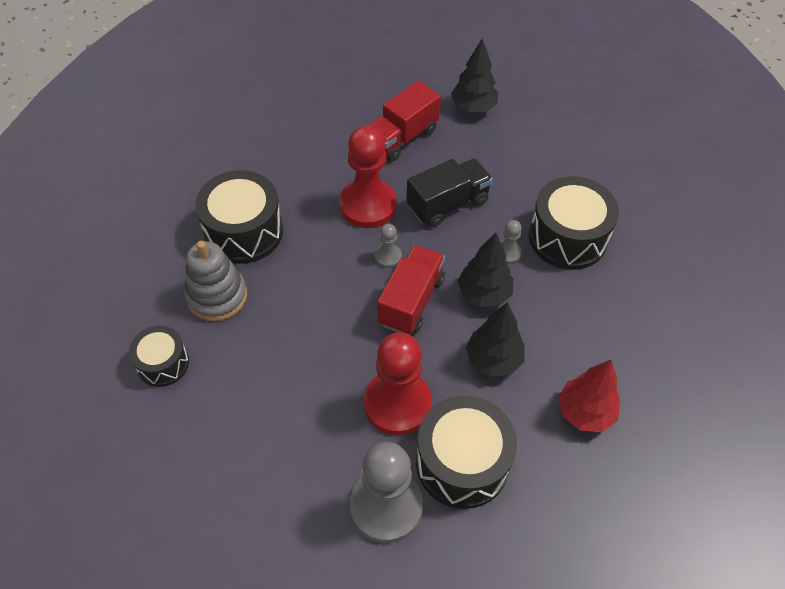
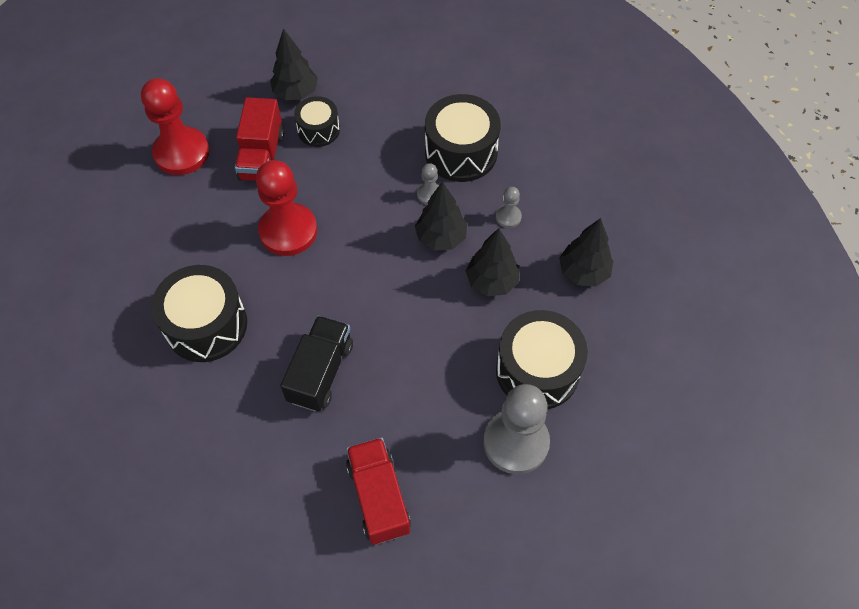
camera: 40 degrees left, 5 degrees up
(163, 363) = (247, 478): black drum -> black drum (318, 130)
(217, 296) = (237, 392): grey stacking toy -> none
(388, 257) = (344, 261): grey pawn -> grey pawn (508, 217)
(397, 404) = (456, 365): red pawn -> red pawn (181, 153)
(411, 301) = (394, 282): red truck -> red truck (378, 497)
(447, 204) = (350, 187): black truck -> black truck (320, 372)
(585, 412) = (583, 272): red tree -> black tree

